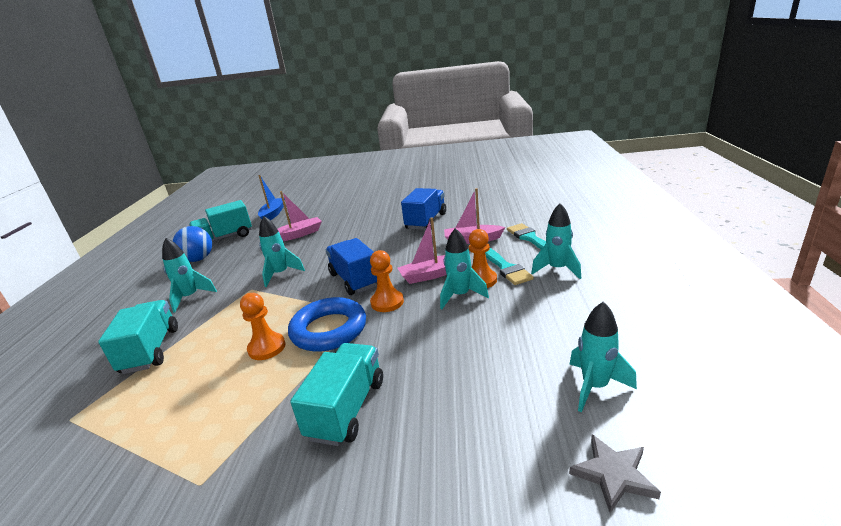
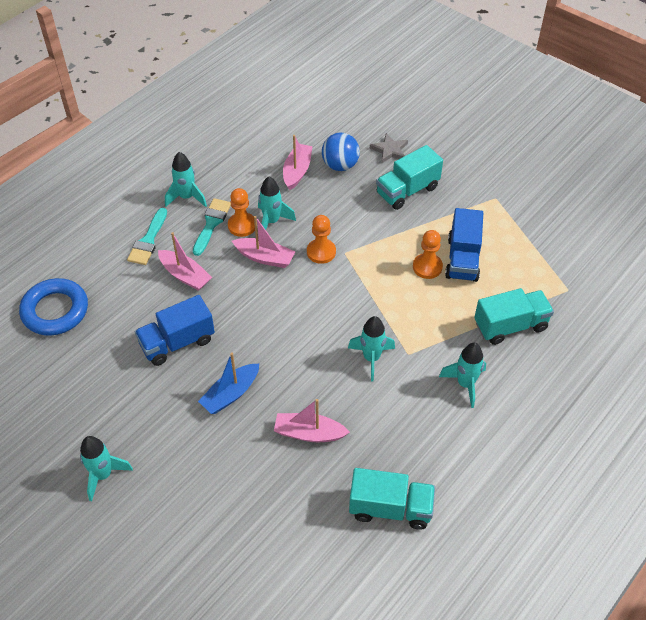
camera: 145 degrees left, 25 degrees up
(151, 350) = (510, 326): turquoise truck -> turquoise truck turned 135 degrees counterclockwise
(198, 259) = (438, 469): blue ball -> blue ball (340, 165)
(273, 214) = (300, 537): blue boat -> blue boat (230, 394)
(329, 330) = (378, 254): blue ring -> blue ring (55, 310)
(355, 280) = (320, 297): blue truck -> blue truck (463, 259)
(502, 346) = (297, 171): none -> pink boat
(595, 386) = (288, 126): turquoise rocket -> turquoise rocket (103, 475)
(613, 474) = (331, 101): grey star -> grey star (390, 150)

